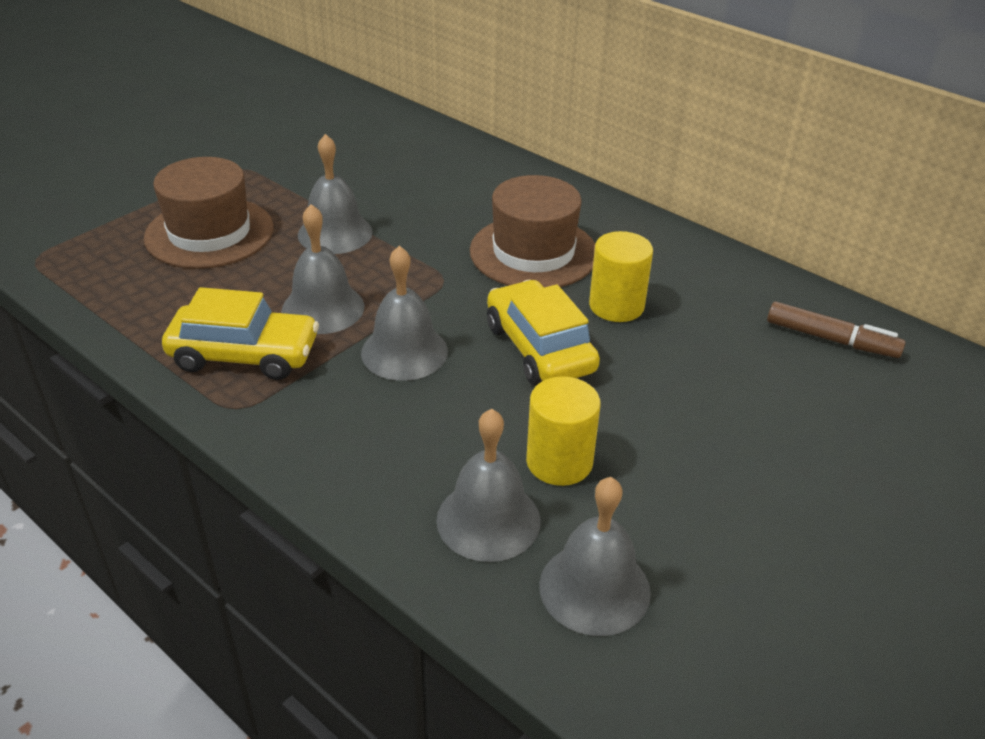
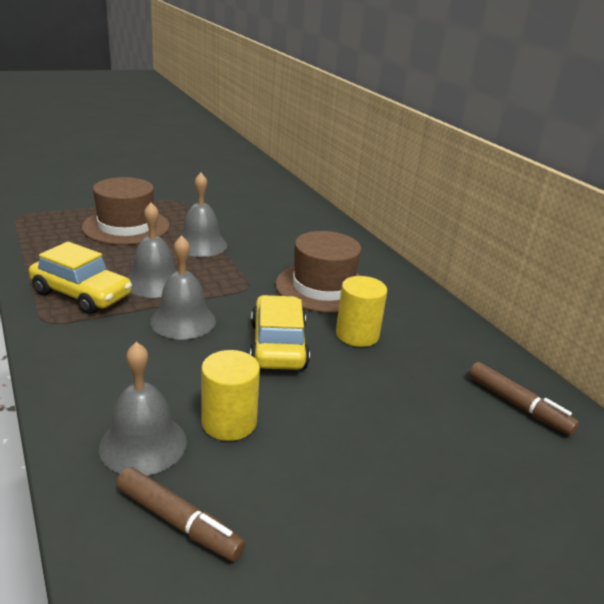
camera: 20 degrees right, 10 degrees down
(594, 588) = (178, 522): grey bell -> brown marker

